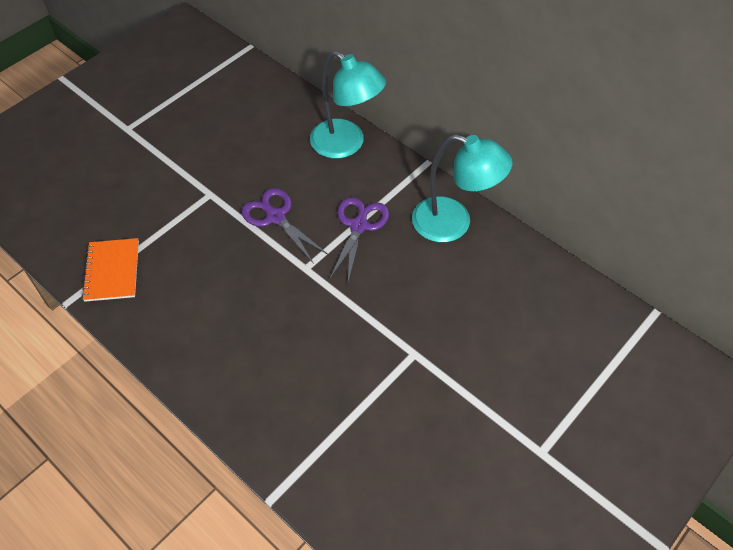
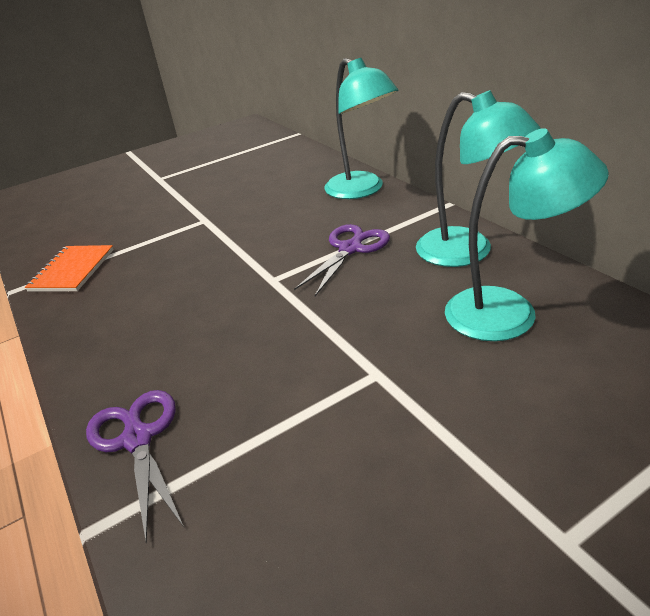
camera: 20 degrees right, 20 degrees down
(276, 217) = (261, 238): purple scissors -> purple scissors (138, 439)
(492, 288) = (510, 313): none -> turquoise lamp

